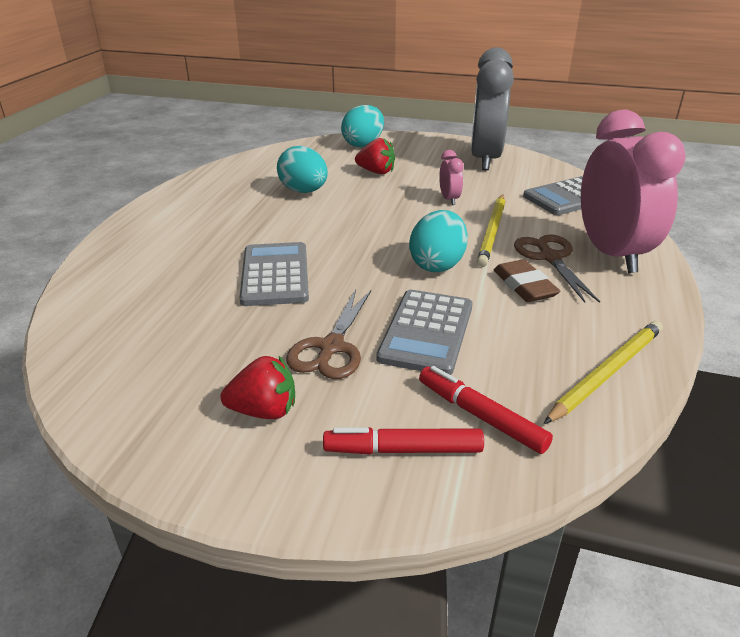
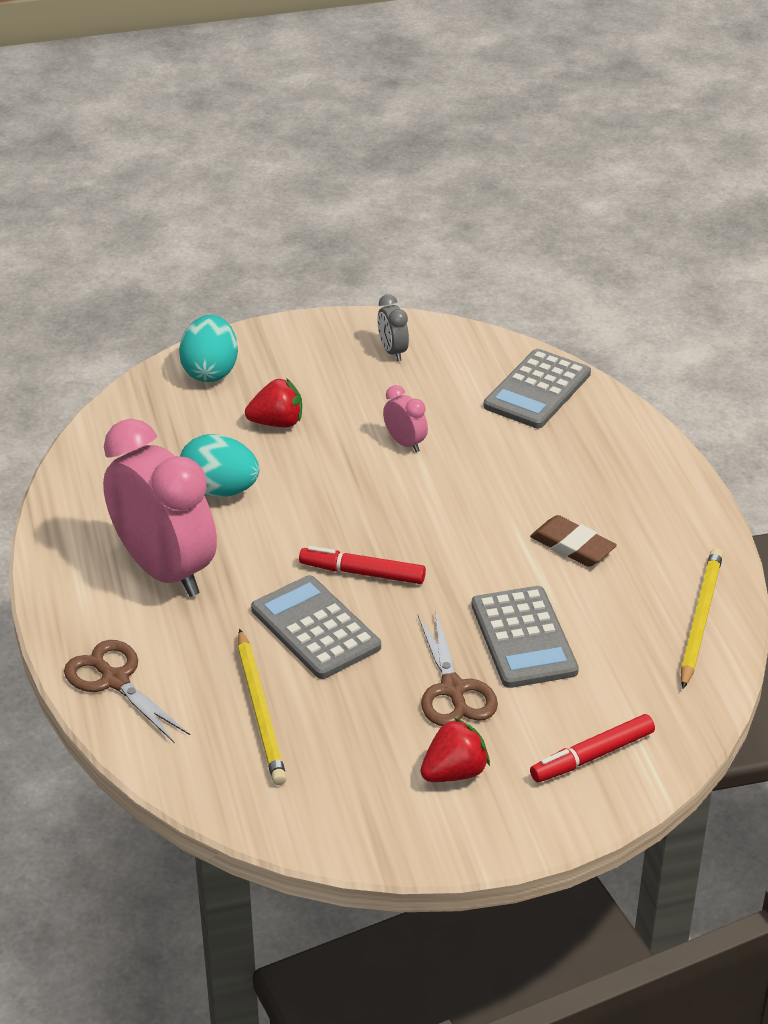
camera: 30 degrees left, 5 degrees up
(437, 264) = (469, 550): turquoise egg -> none
(480, 416) = (628, 702): red marker -> red marker (362, 573)
(485, 159) = (392, 351): grey clock -> grey clock, size x0.41
(492, 231) = (490, 480): yellow pencil -> yellow pencil (260, 710)
(550, 258) = (573, 498): brown scissors -> brown scissors (115, 680)
(611, 254) = (627, 469): pink clock -> pink clock (165, 571)

